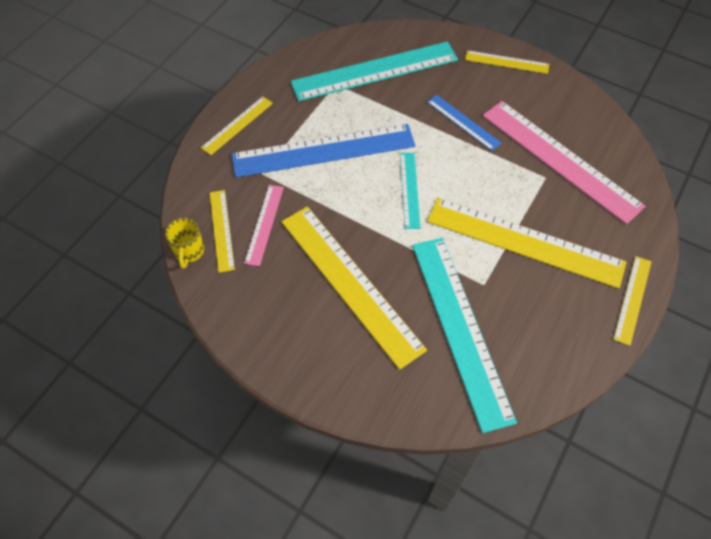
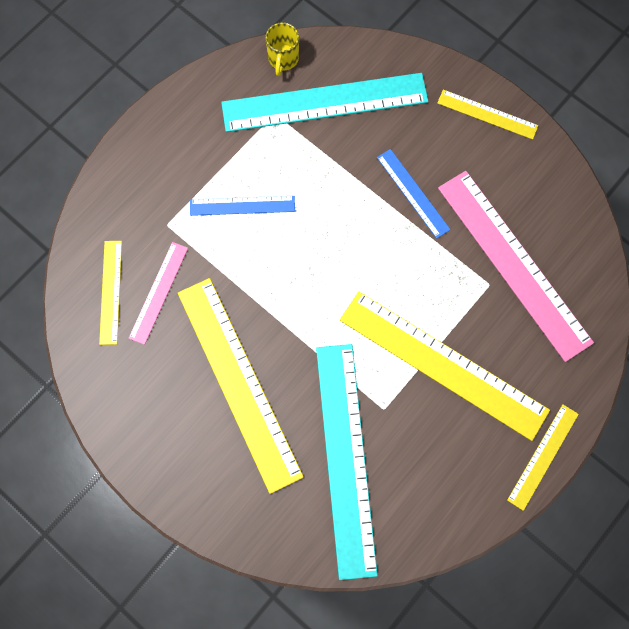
camera: 10 degrees right, 15 degrees up
(189, 251) = (71, 313): yellow mug -> yellow mug (283, 59)
(237, 125) = (149, 154): yellow ruler -> none
(323, 150) = (242, 205): blue ruler -> blue ruler, size x0.50
(409, 190) = (329, 275): turquoise ruler -> none

